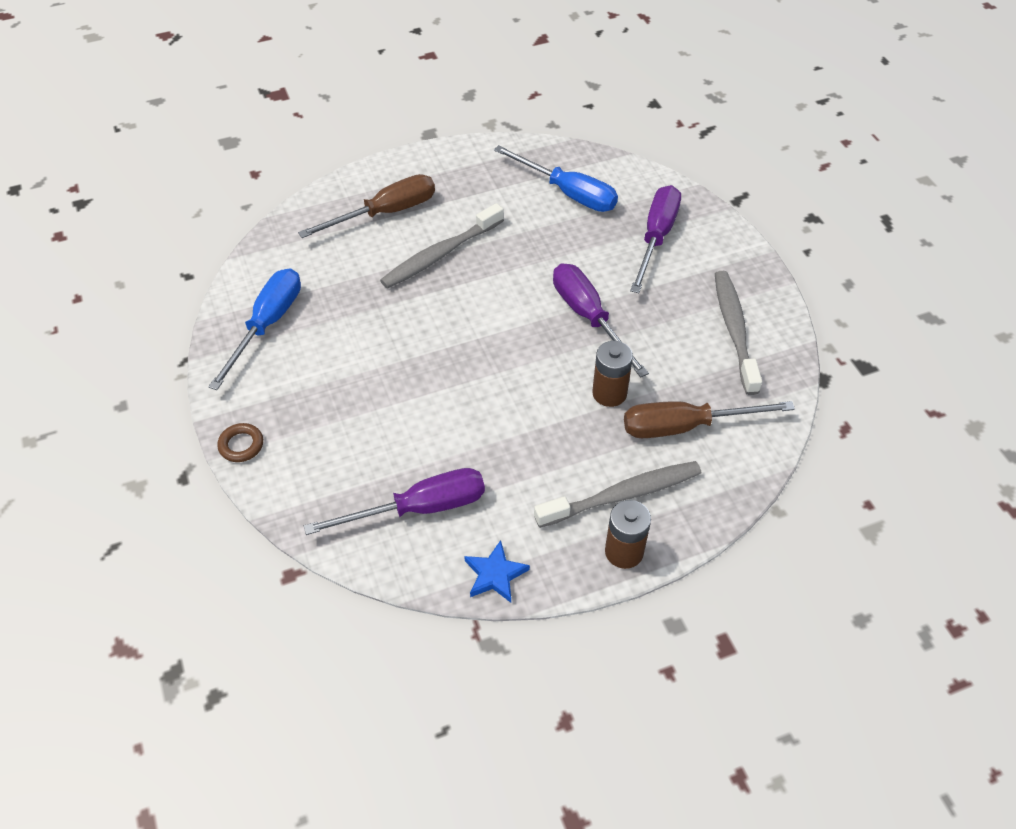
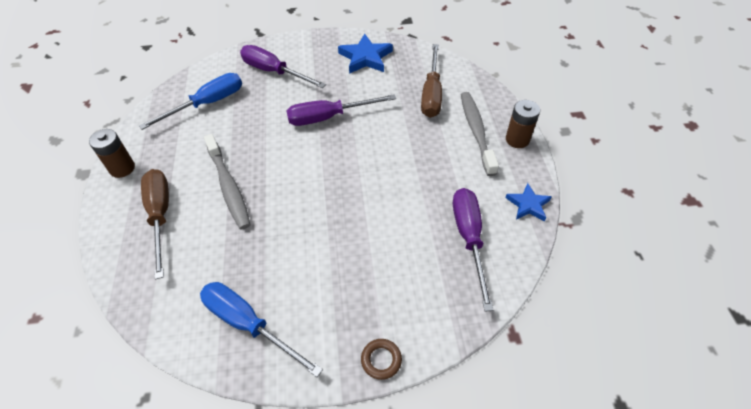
camera: 75 degrees left, 0 degrees up
(609, 393) = (396, 121): brown battery -> brown battery (122, 168)
(734, 330) = (365, 58): grey toothbrush -> blue star

